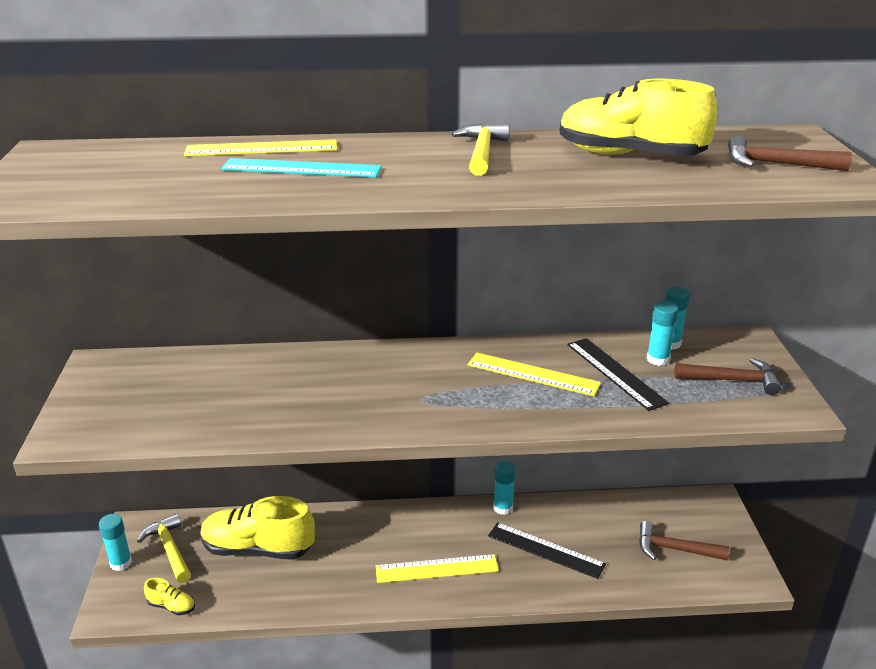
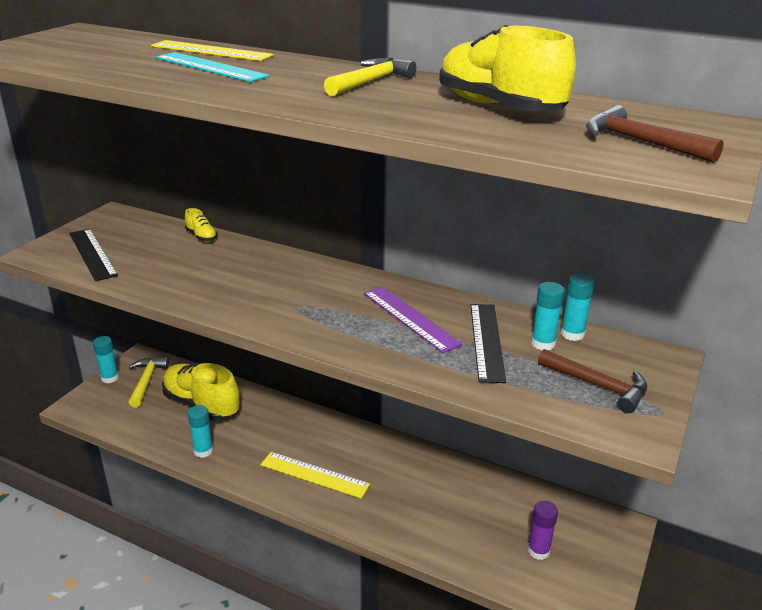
camera: 30 degrees right, 0 degrees up
(172, 606) = (113, 420): yellow shoe -> yellow shoe (201, 236)
(503, 508) = (412, 450): turquoise glue stick -> turquoise glue stick (203, 451)
(533, 374) = (410, 318): yellow ruler -> purple ruler
(545, 550) = (417, 499): black ruler -> black ruler (92, 254)
(675, 549) = (538, 551): brown hammer -> purple glue stick

